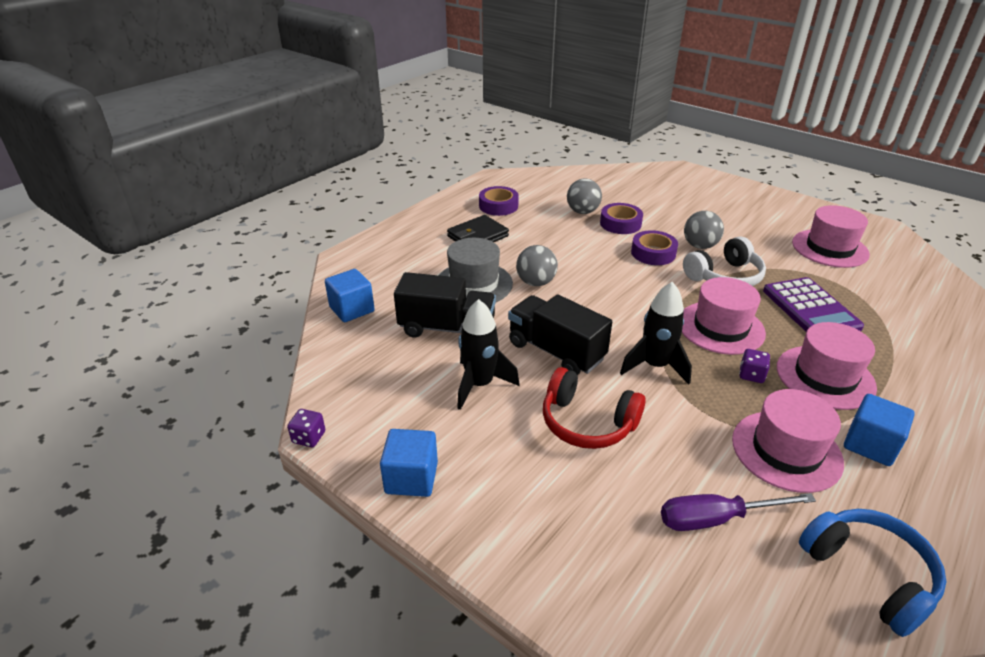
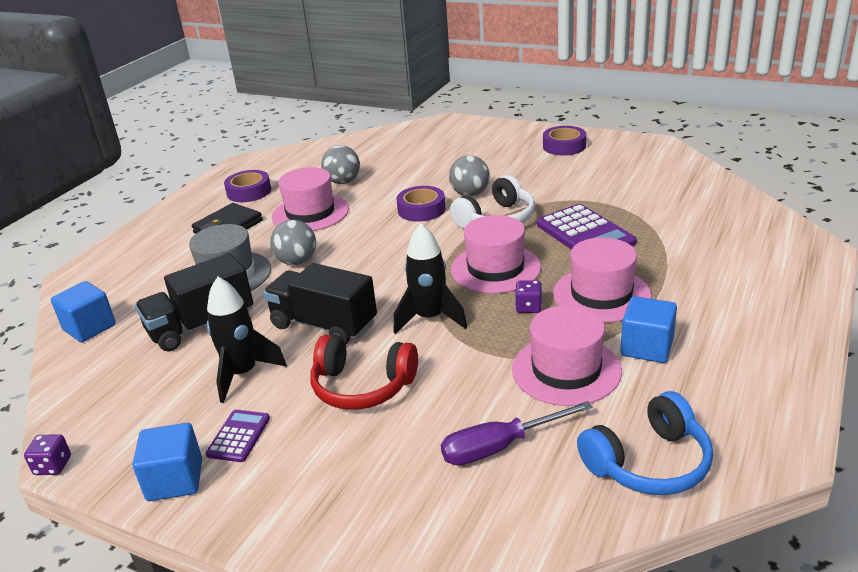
camera: 10 degrees left, 5 degrees down
(447, 328) = (201, 326): black truck -> black truck turned 150 degrees clockwise
(471, 447) = (239, 436): none -> purple calculator
(620, 224) = (385, 187): purple tape -> purple tape (564, 146)
(829, 248) = (602, 173): pink hat -> pink hat (310, 213)
(868, 574) = (648, 463): blue headphones -> blue headphones turned 105 degrees clockwise

